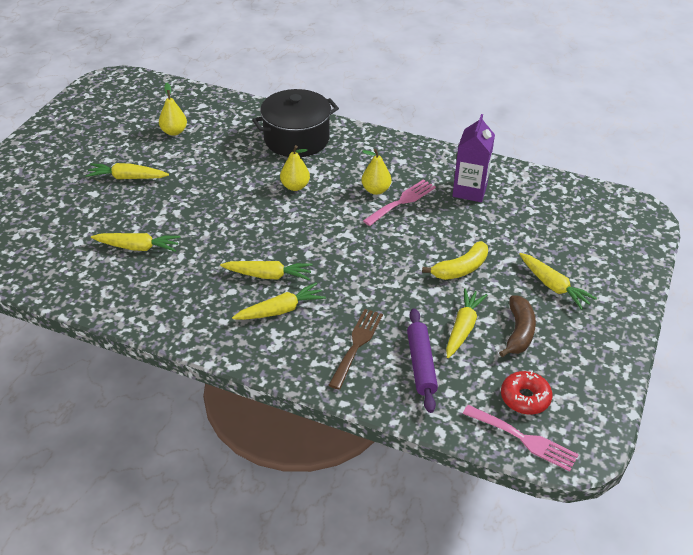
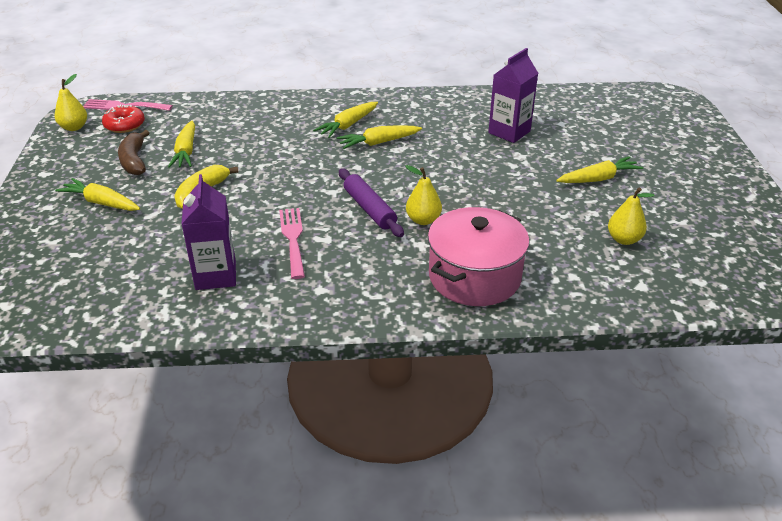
camera: 155 degrees right, 5 degrees down
(138, 247) = (509, 132): yellow carrot -> purple carton
(296, 139) = (474, 277): black pot -> pink pot
(357, 344) = (271, 121): brown fork -> none
(375, 190) = (330, 242): yellow pear -> yellow pear (74, 127)
(402, 201) = (293, 239): pink fork -> pink fork turned 150 degrees clockwise
(421, 364) = (214, 123): purple rolling pin -> purple rolling pin (369, 209)

